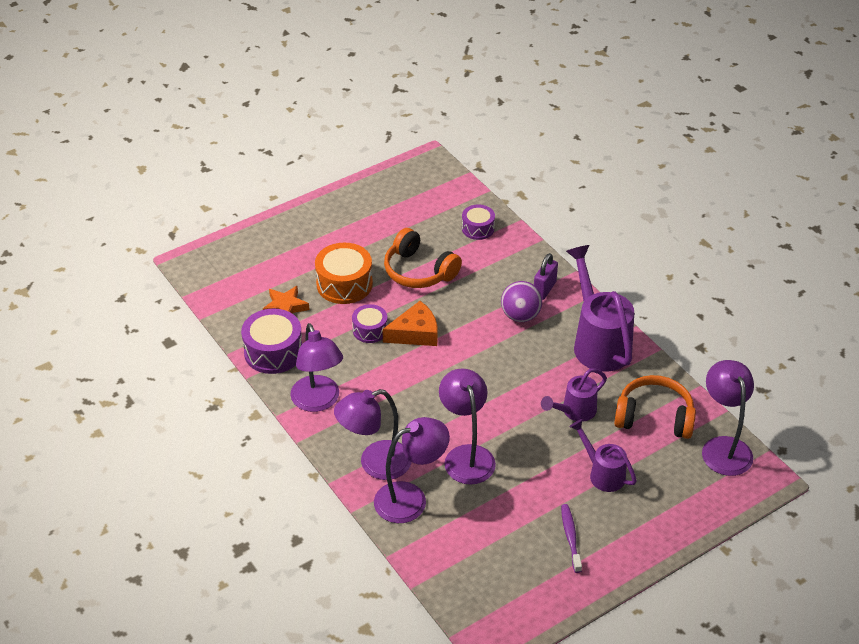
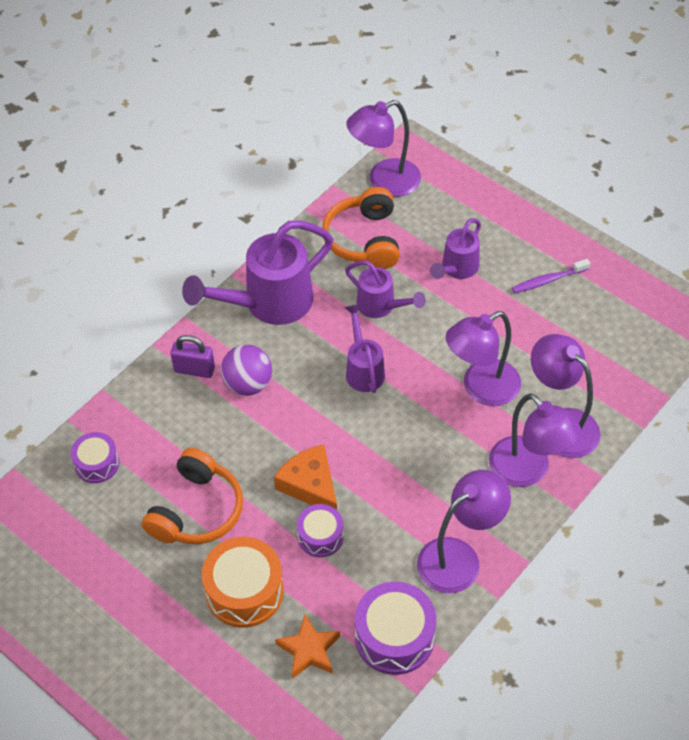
camera: 105 degrees left, 10 degrees up
(512, 386) = (363, 369): none -> purple watering can

